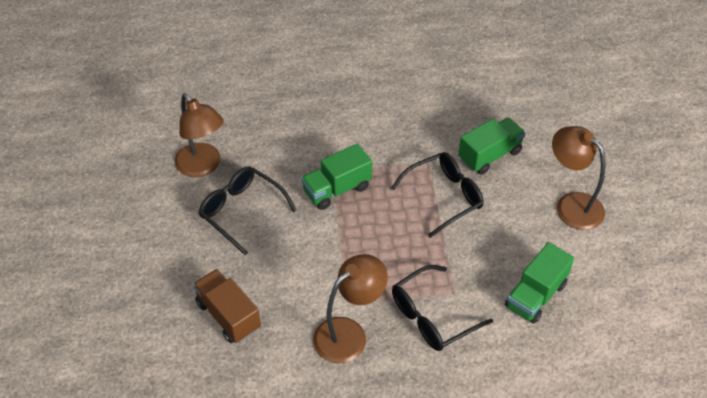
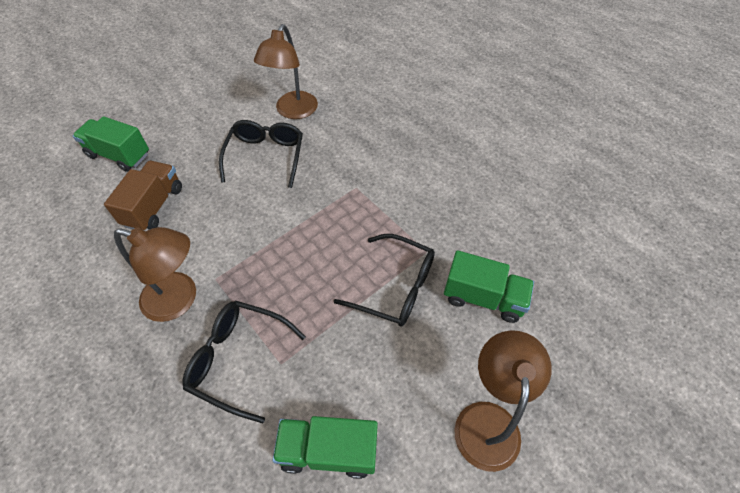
camera: 55 degrees right, 5 degrees up
(337, 189) = (337, 202): green truck -> green truck (119, 155)

